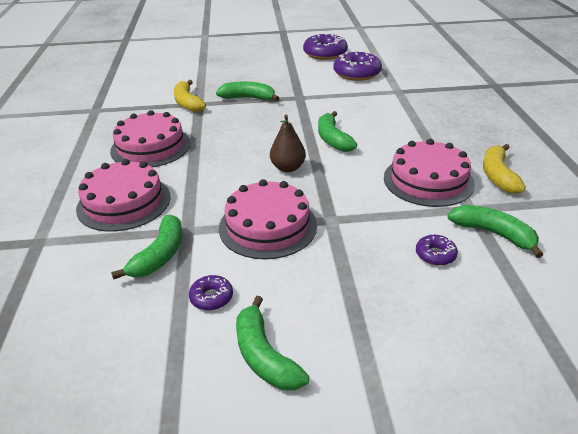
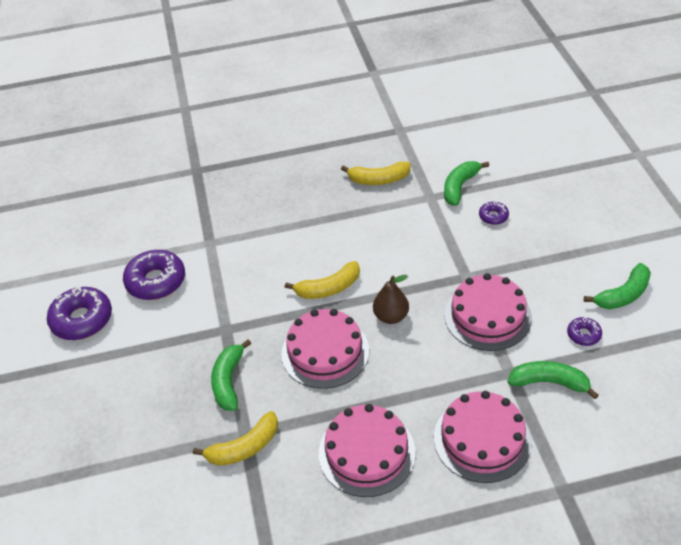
camera: 95 degrees left, 10 degrees up
(333, 139) = (328, 288): green banana -> yellow banana
(428, 180) = (394, 220): pink cake -> pink cake (325, 352)

